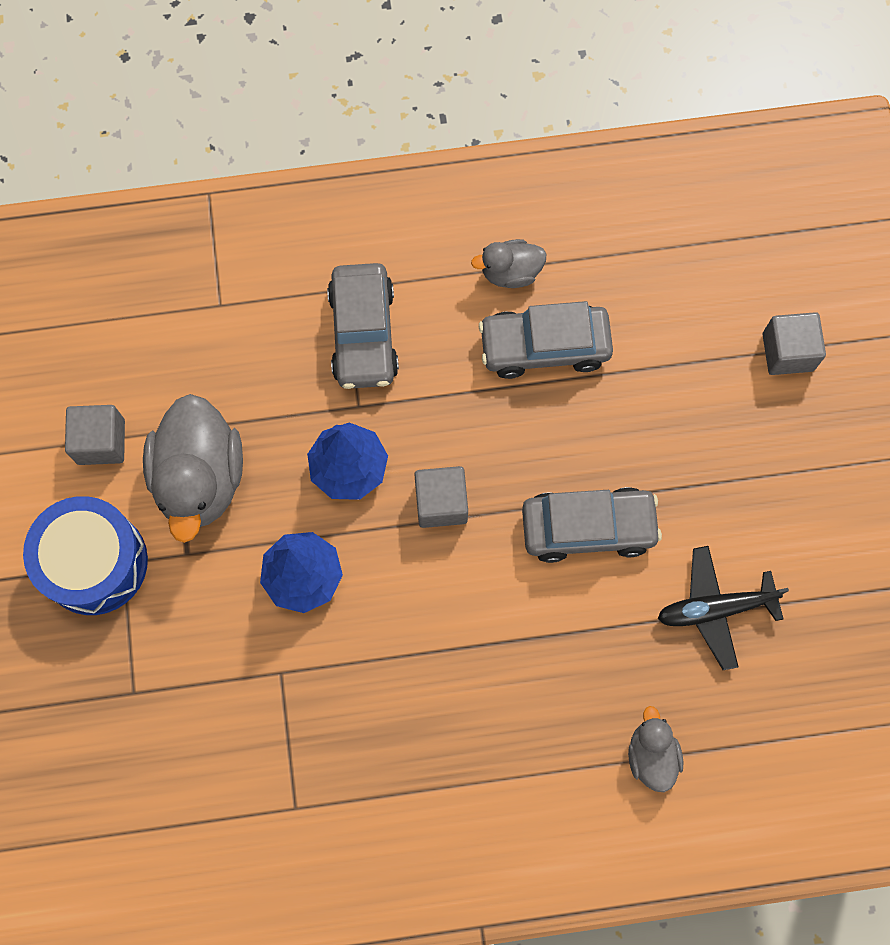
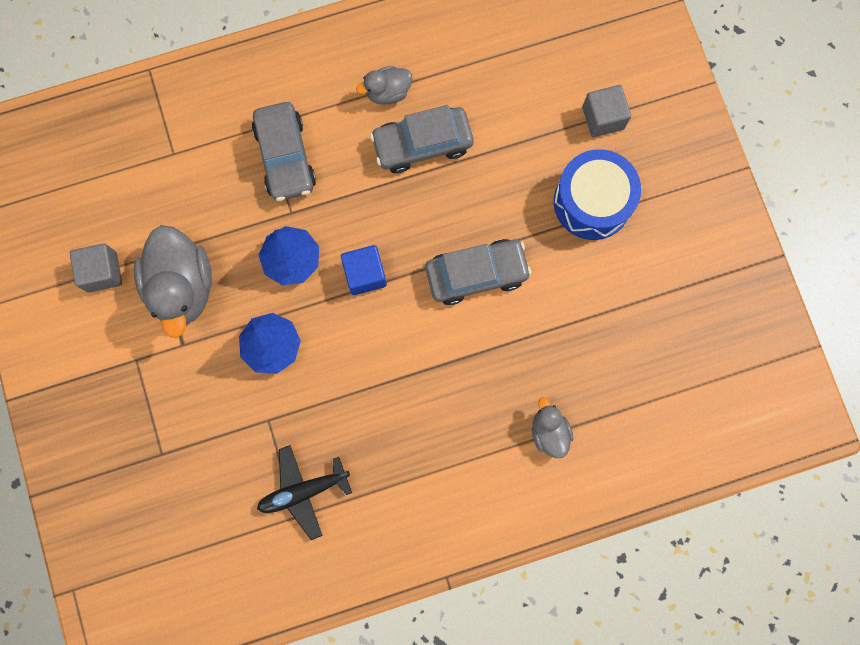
camera: 10 degrees left, 5 degrees up
(94, 562) = (114, 363): blue drum -> blue drum (592, 202)
(441, 503) = (365, 274): grey cube -> blue cube
(715, 609) = (578, 317): black plane -> black plane (303, 491)

